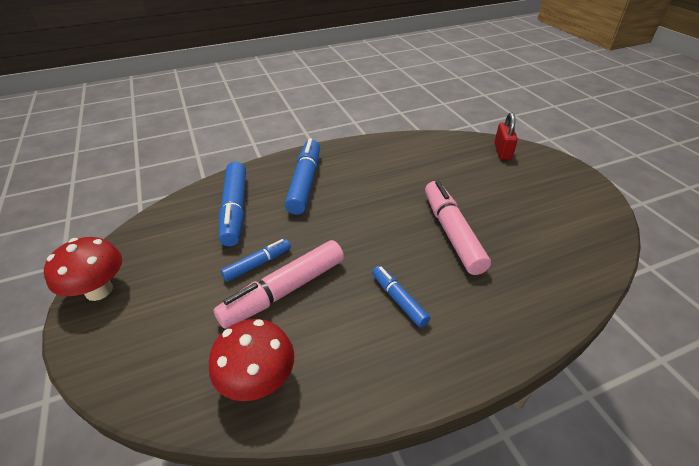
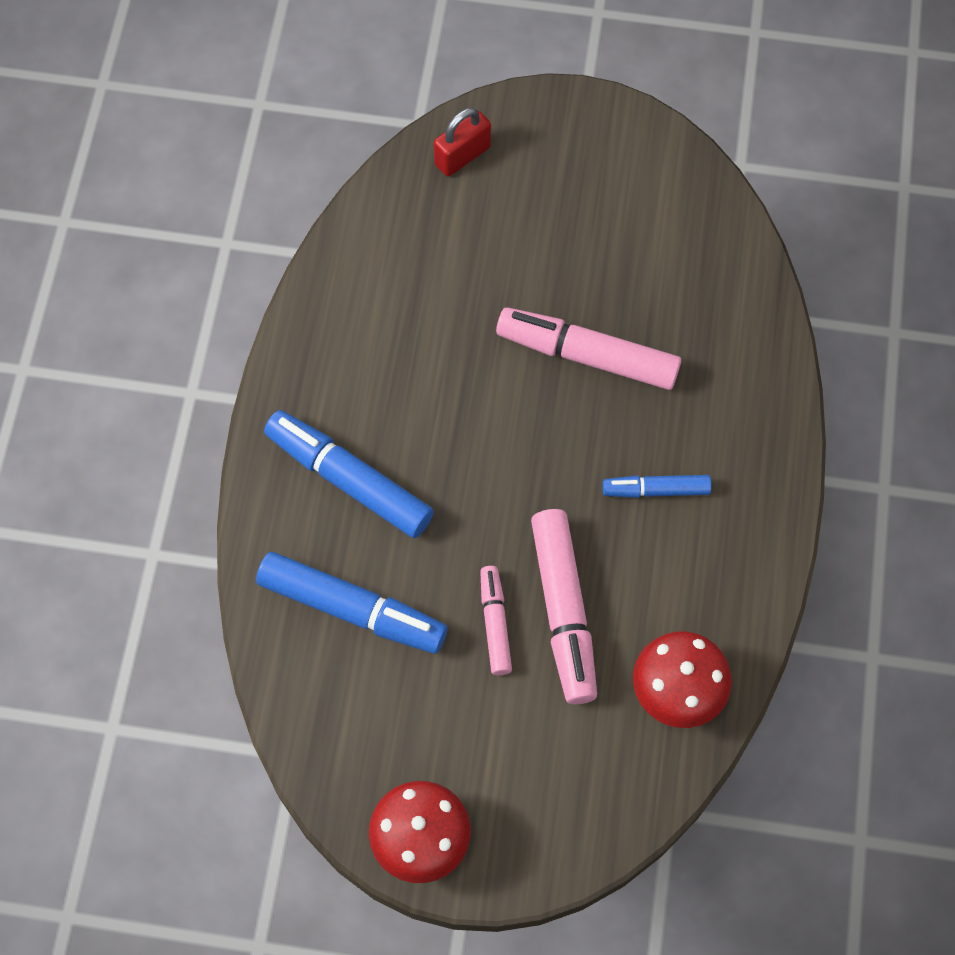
camera: 60 degrees left, 25 degrees up
(258, 264) = (495, 623): blue marker -> pink marker
(502, 151) = (462, 156): red padlock -> red padlock turned 75 degrees counterclockwise

